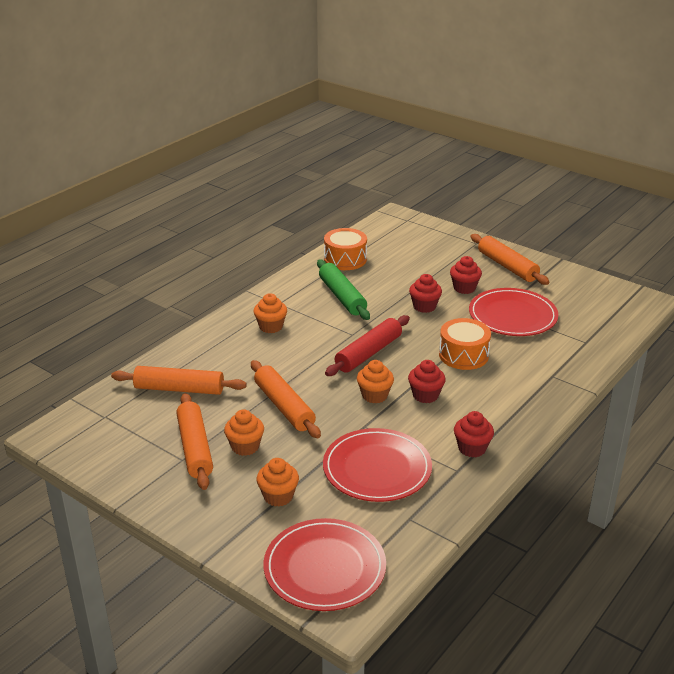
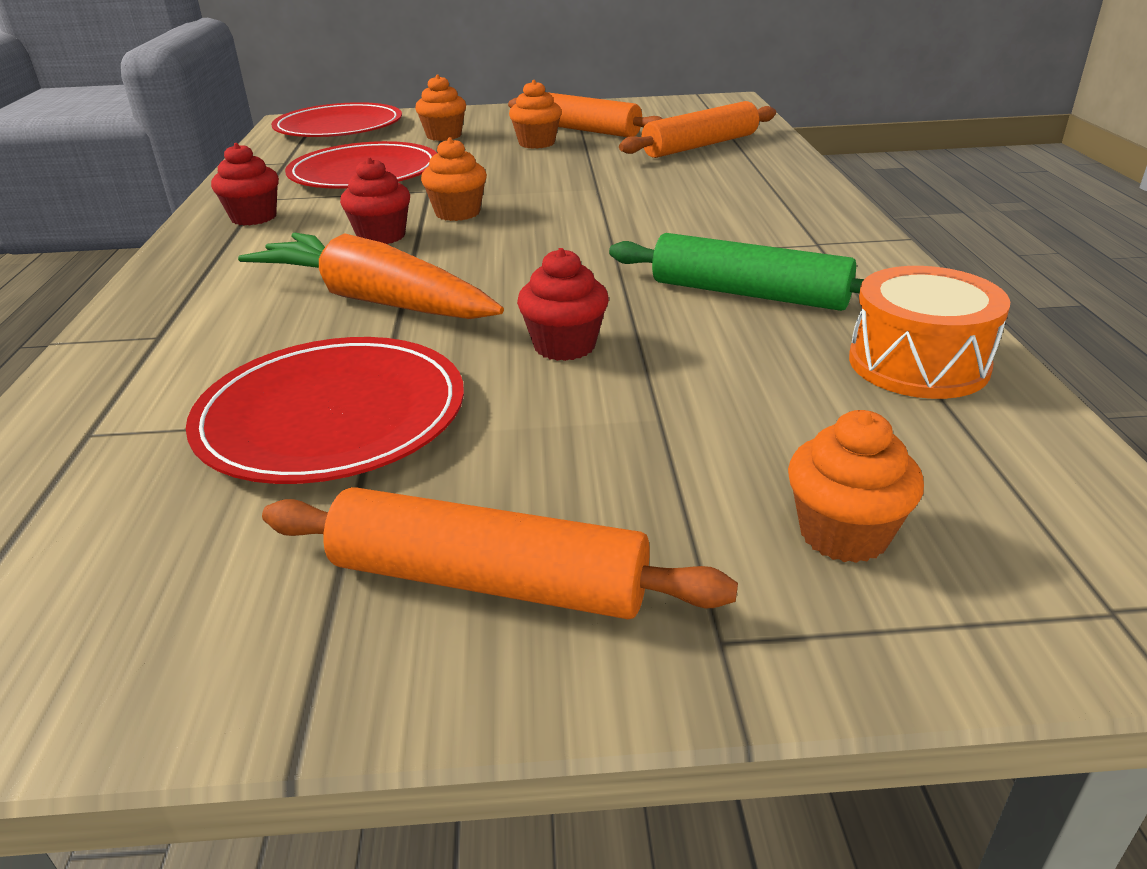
camera: 140 degrees right, 0 degrees up
(271, 327) = (751, 217): orange cupcake -> orange cupcake (844, 534)
(284, 406) = (555, 172): orange rolling pin -> none
(368, 353) = (544, 244): red rolling pin -> none
(463, 355) = (374, 301): orange drum -> orange carrot
(464, 288) = (533, 430): red cupcake -> none

